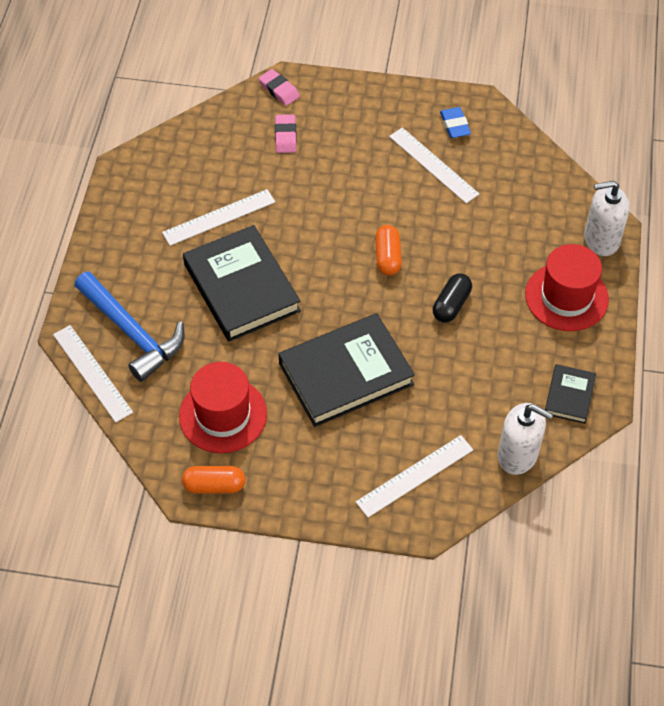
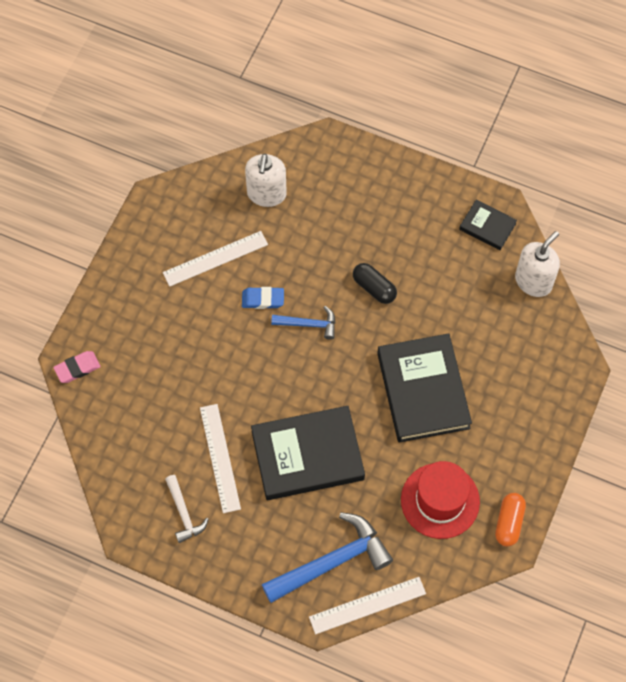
camera: 75 degrees left, 10 degrees up
(154, 202) = (184, 513): none -> white hammer
(285, 136) = (139, 376): pink eraser -> none
(388, 257) = (308, 324): orange capsule -> blue hammer
(415, 476) = (535, 363): white ruler -> none
(455, 125) = (174, 227): blue eraser -> blue eraser (263, 299)
(566, 297) = (390, 197): red hat -> none
(601, 240) = (339, 152): white soap dispenser -> white soap dispenser (266, 194)

